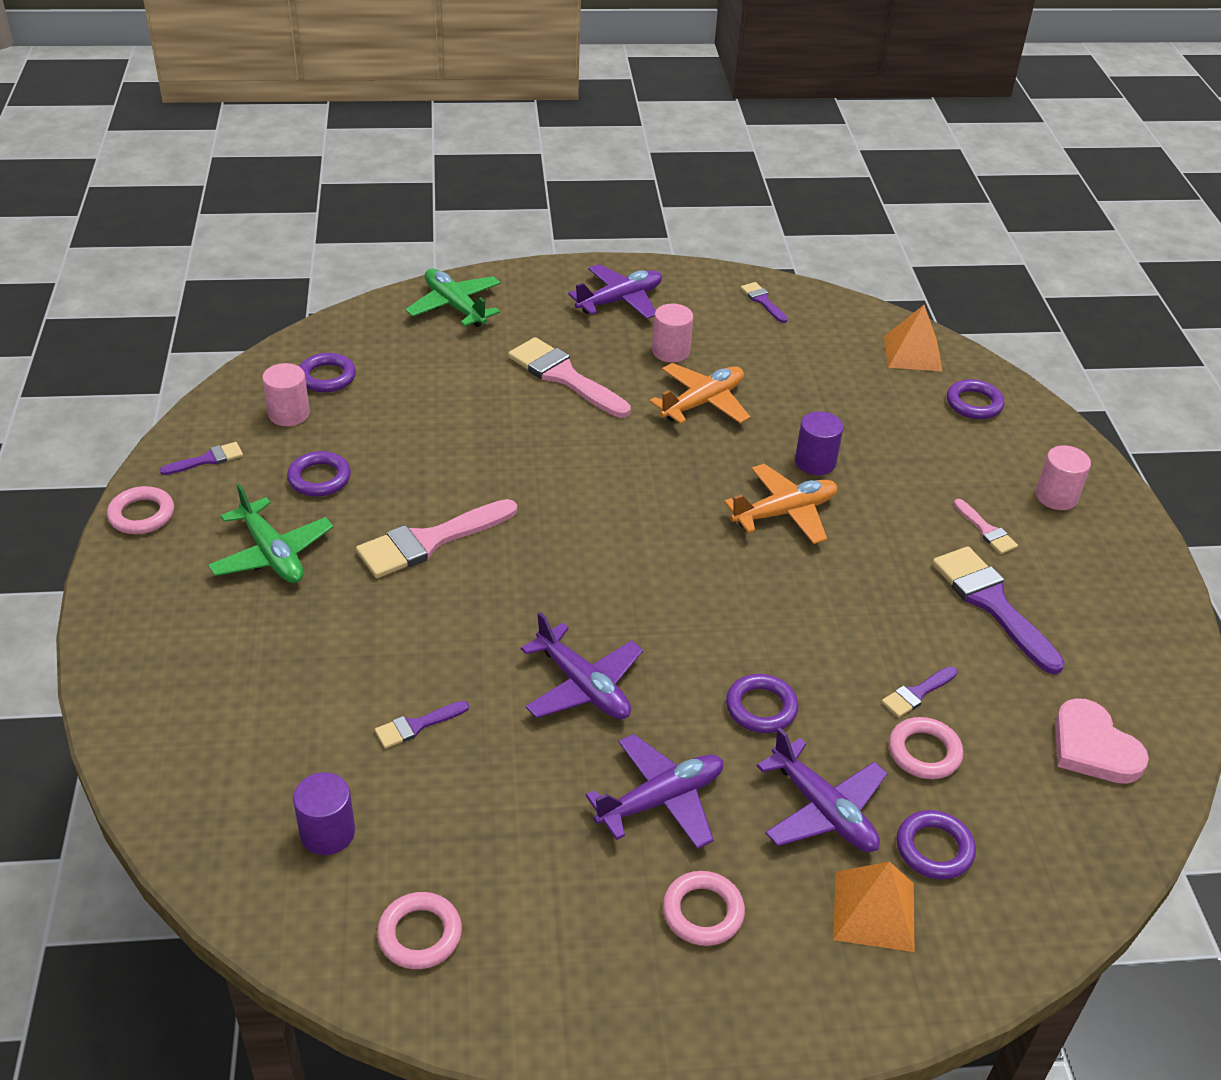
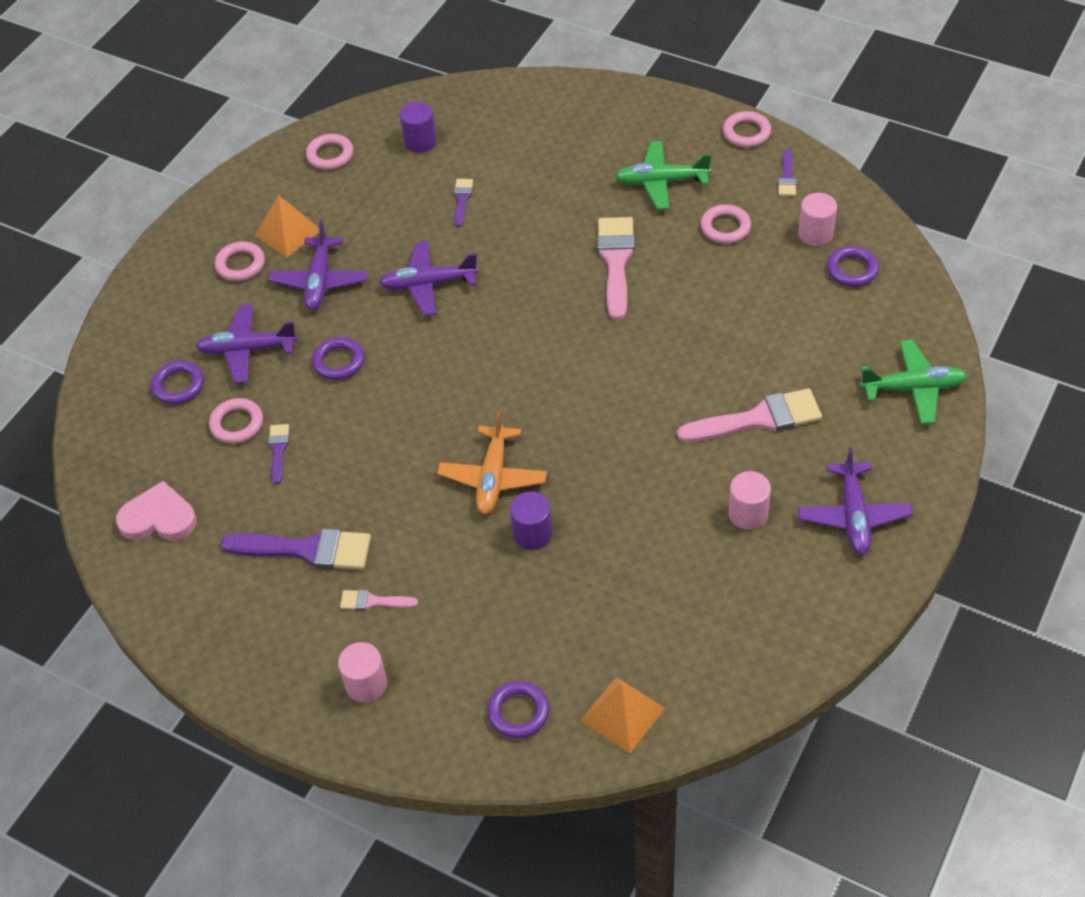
camera: 130 degrees right, 10 degrees up
(319, 478) = (725, 227): purple ring -> pink ring
(702, 402) = (660, 498): orange plane -> none
(763, 301) = (785, 636): purple brush -> none
(874, 911) = (173, 335): orange pyramid -> orange pyramid (288, 232)

